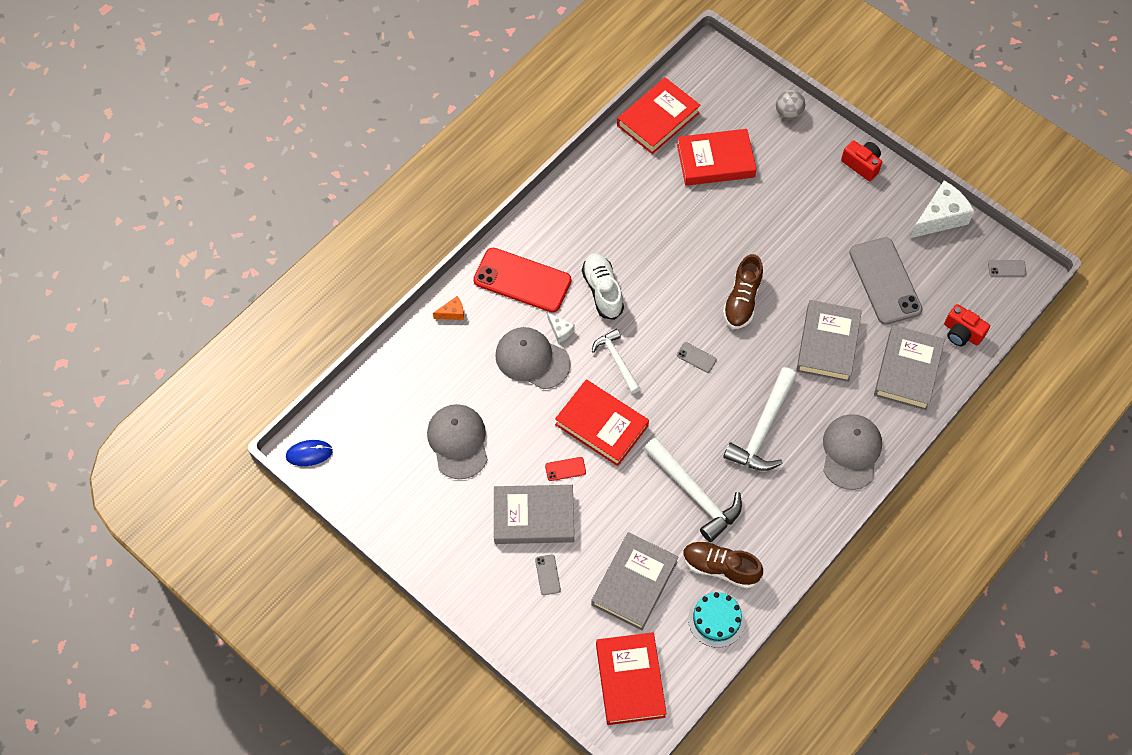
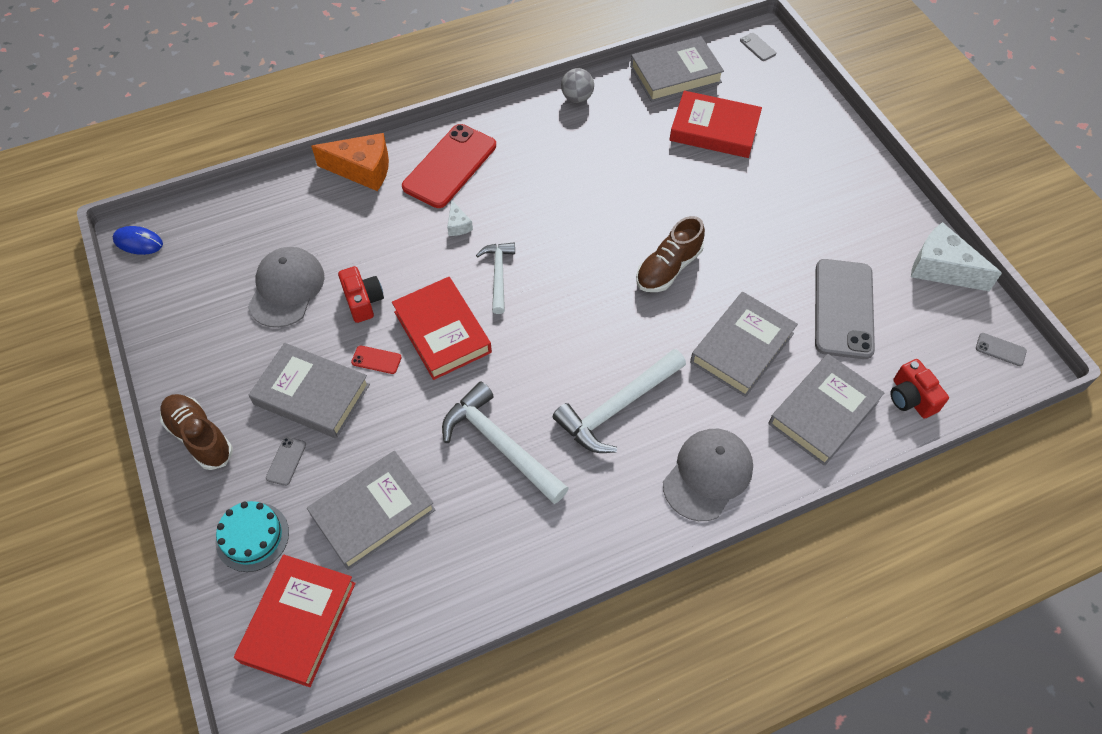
camera: 25 degrees right, 5 degrees down
(452, 313) = (362, 170): orange cheese -> orange cheese, size x2.11
(522, 280) = (450, 166): red phone -> red phone turned 75 degrees clockwise
(532, 359) = (412, 241): grey cap -> none
(602, 291) = (524, 205): white shoe -> none
(658, 119) = (675, 74): red book -> grey book
(695, 494) = (500, 444): white hammer -> white hammer turned 150 degrees clockwise
(696, 357) = (585, 305): grey phone -> grey phone (757, 47)
(716, 619) = (440, 597): turquoise cake -> turquoise cake (252, 537)
(720, 567) = (480, 539): brown shoe -> brown shoe (199, 437)
(788, 113) = (817, 113): grey ball -> grey ball (577, 98)
(861, 165) = (874, 186): red camera -> red camera (363, 301)
(940, 217) = (941, 268): white cheese -> white cheese turned 135 degrees counterclockwise

